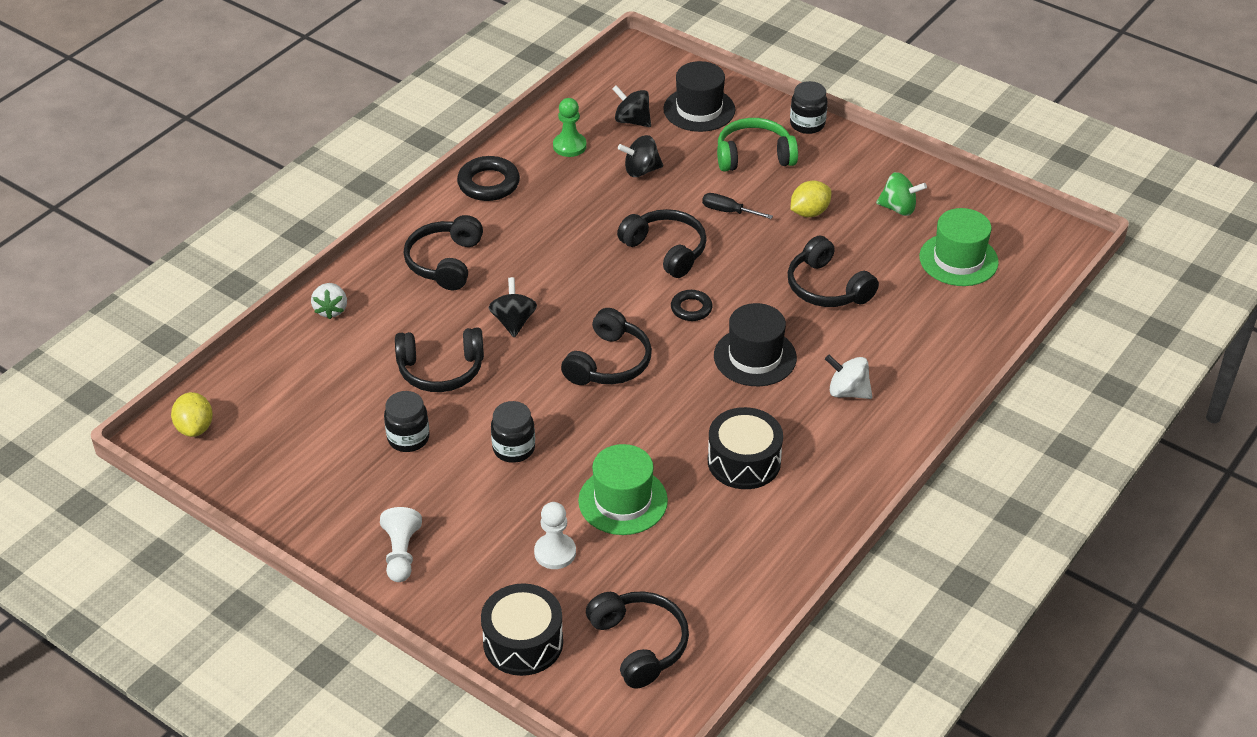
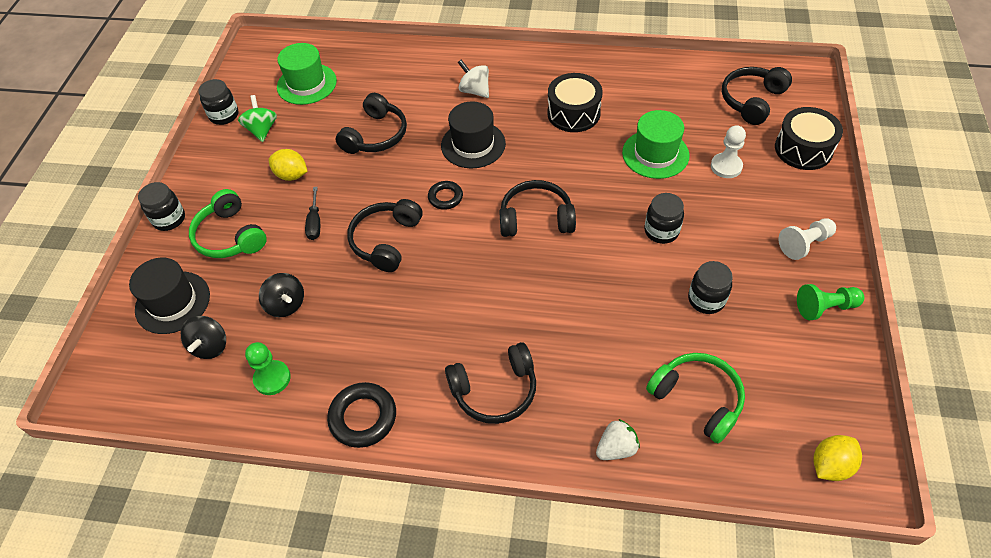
camera: 115 degrees left, 10 degrees up
(322, 521) = (825, 307): none -> green pawn
(323, 378) = (697, 399): none -> green headphones
(441, 370) = (622, 319): black headphones -> none
(513, 322) = (534, 299): black spinning top -> none
(847, 392) = (475, 91): white spinning top -> white spinning top turned 135 degrees clockwise
(943, 187) = (224, 115): none -> black jar

